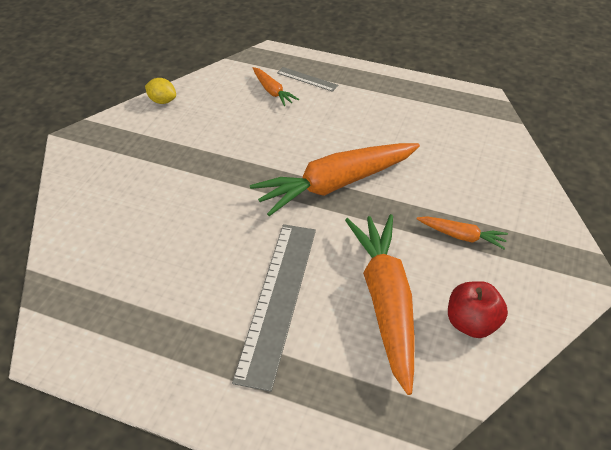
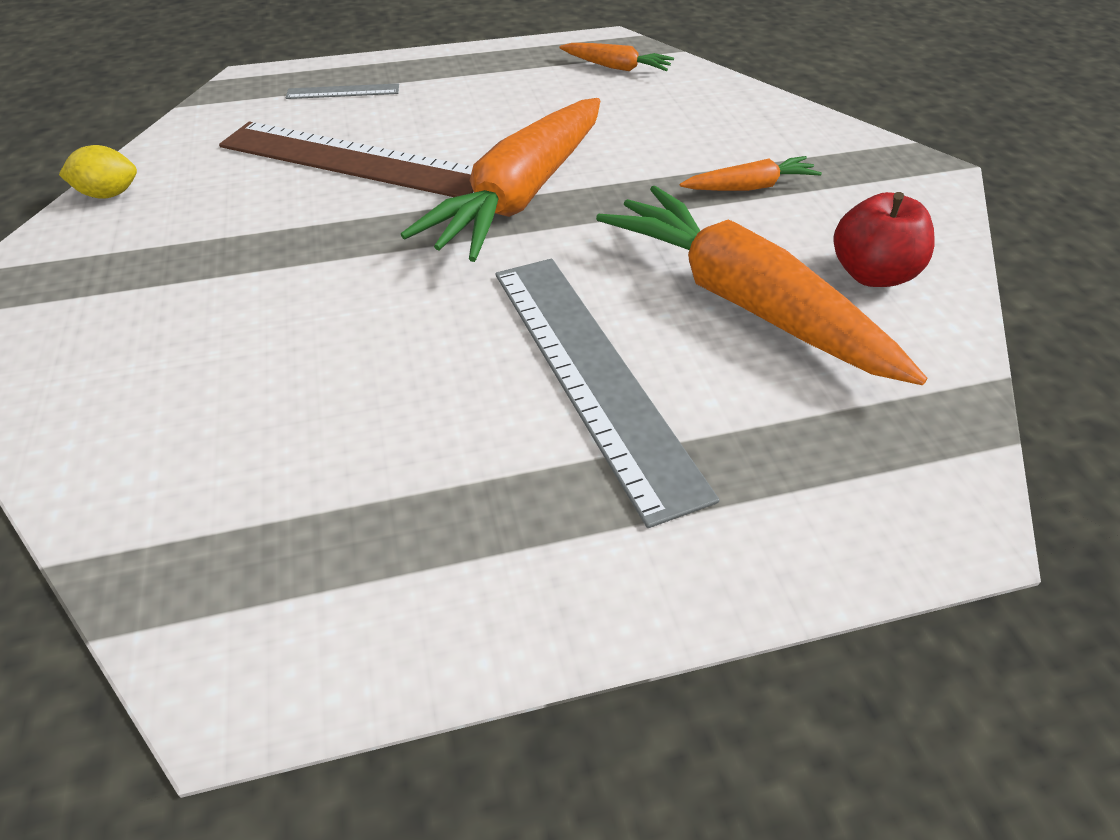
camera: 35 degrees left, 0 degrees up
(272, 91) = (301, 122): orange carrot -> orange carrot (616, 67)
(276, 126) = (351, 160): none -> brown ruler

